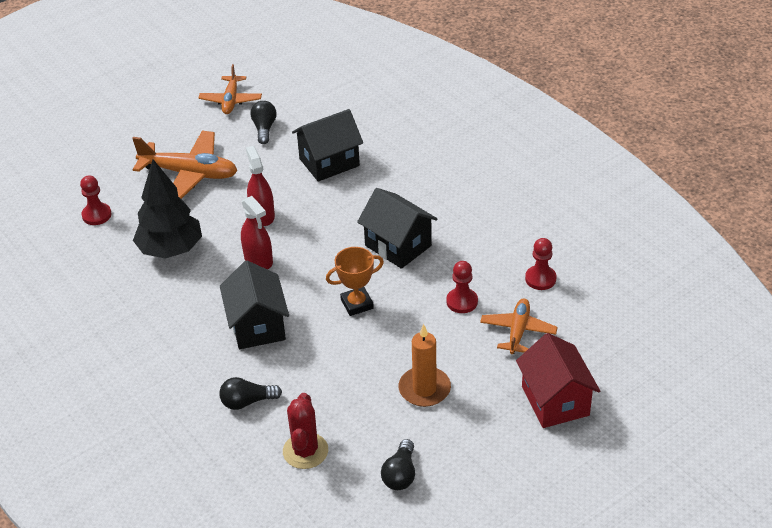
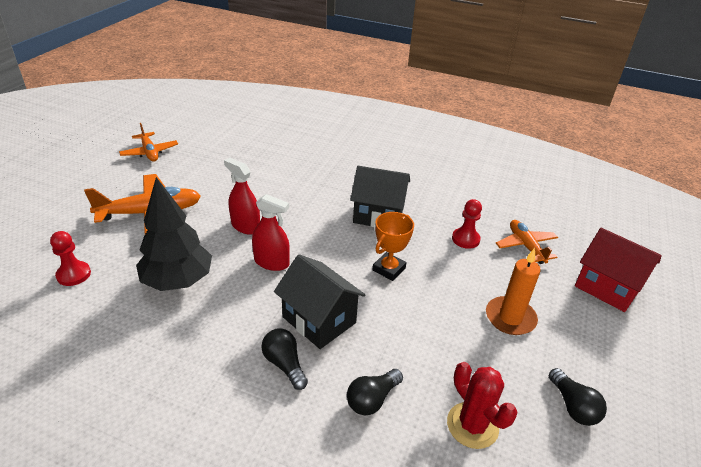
camera: 35 degrees left, 5 degrees down
(264, 129) = (195, 164): black light bulb -> black light bulb (284, 364)
(329, 162) = (270, 173): black house -> none
(540, 279) = (500, 206): red pawn -> none

